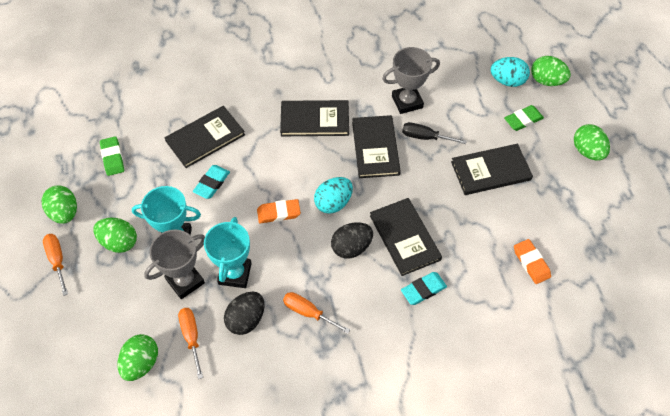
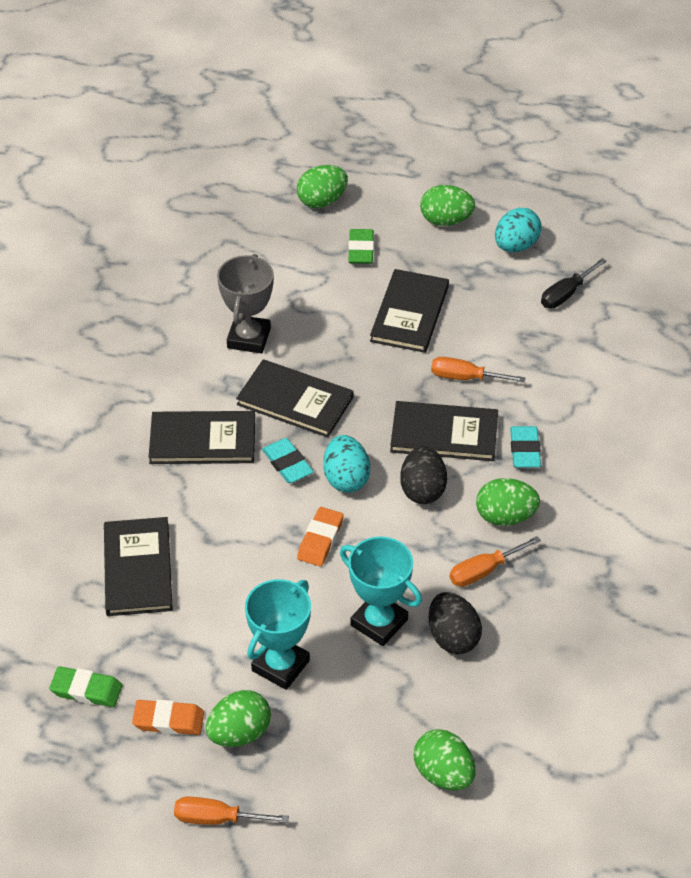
camera: 60 degrees left, 10 degrees down
(64, 213) = (140, 783): green egg -> green egg (505, 516)
(185, 281) = (354, 680): grey trophy -> none
(191, 337) = (440, 704): orange screwdriver -> orange screwdriver (465, 377)
(212, 183) = (220, 591): turquoise eraser -> turquoise eraser (287, 464)
(314, 120) = (202, 440): black book -> black book turned 60 degrees clockwise
(425, 137) = (316, 347): black screwdriver -> black screwdriver (566, 294)
(507, 81) = (294, 234): turquoise egg -> turquoise egg (516, 246)
(531, 263) = (554, 341): orange eraser -> orange eraser (168, 720)

